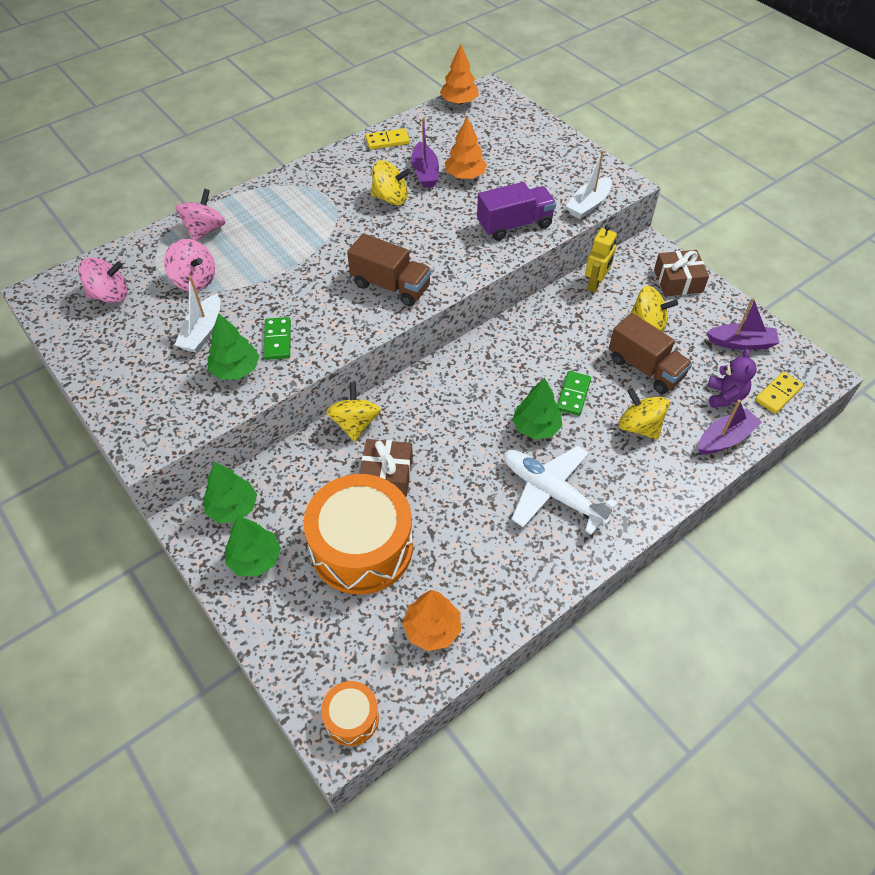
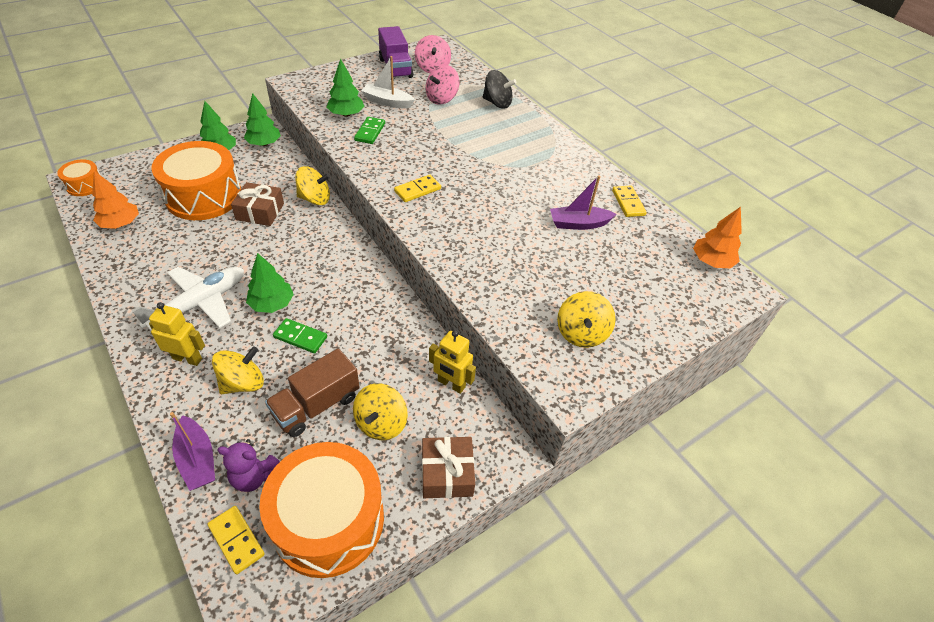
camera: 90 degrees right, 5 degrees down
(205, 230) = (497, 103): pink spinning top -> black spinning top
(277, 340) = (370, 132): green domino -> green domino turned 75 degrees counterclockwise
(390, 198) = (537, 198): yellow spinning top -> yellow spinning top (581, 333)
(391, 286) = (417, 190): brown truck -> yellow domino
(465, 176) = (575, 252): orange tree -> none
(514, 225) = (494, 280): purple truck -> purple truck (395, 68)
(588, 205) = (527, 349): white boat -> none
(625, 480) = (187, 358): none -> yellow robot
(741, 343) = (328, 520): purple boat -> orange drum

